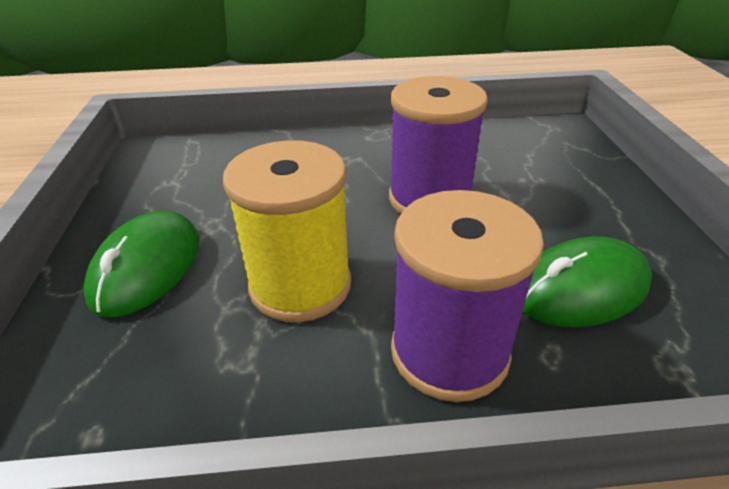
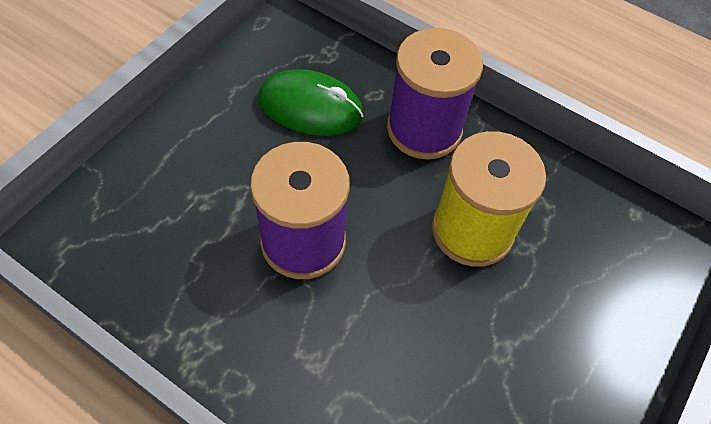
camera: 145 degrees left, 20 degrees up
(147, 268) = (576, 330): green mouse -> none

